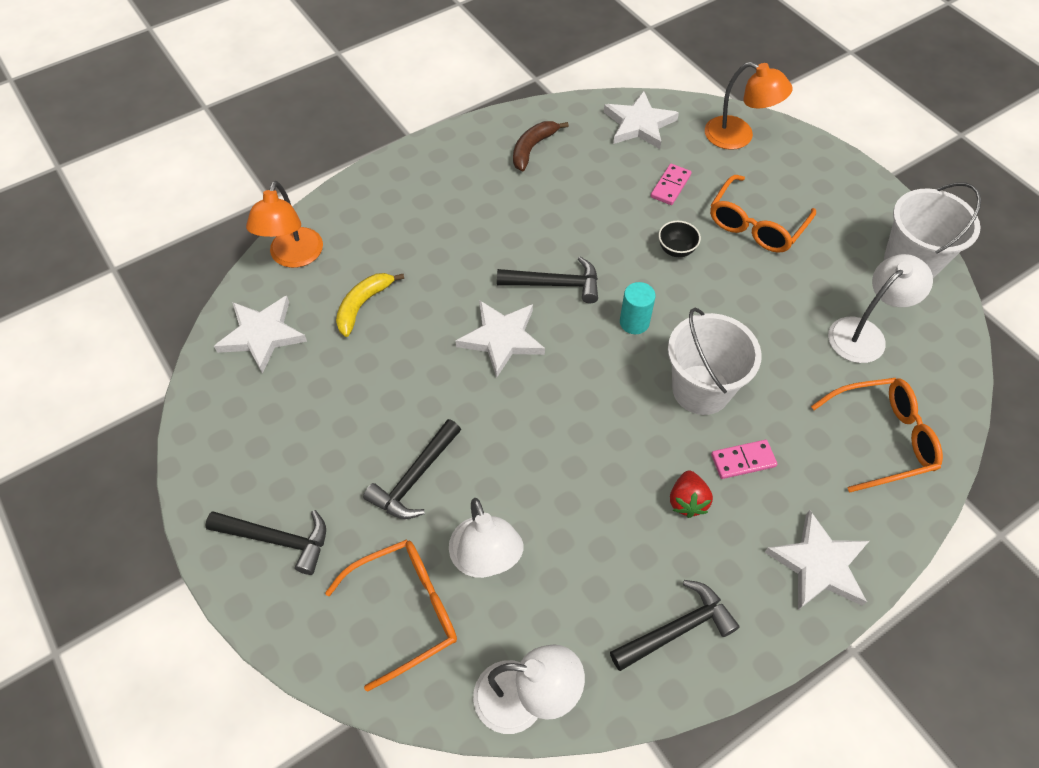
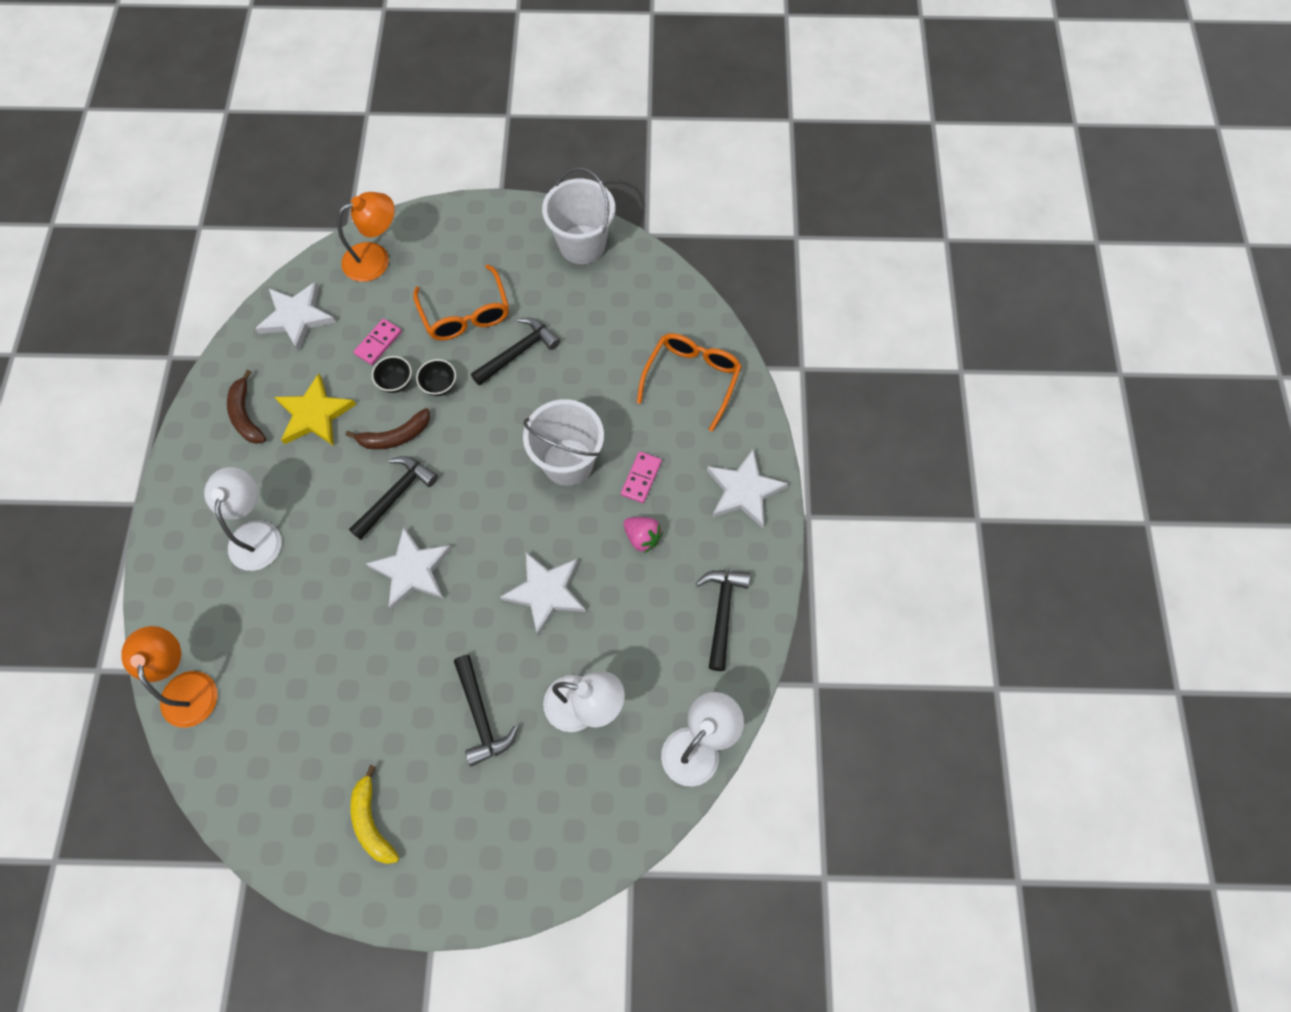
camera: 55 degrees left, 10 degrees up
(262, 335) = (249, 761): white star -> white star (546, 592)
(277, 539) = (453, 855): black hammer -> black hammer (518, 352)
(293, 257) = (187, 686): orange lamp -> orange lamp turned 150 degrees counterclockwise
(362, 305) = (289, 658): yellow banana -> yellow banana (372, 822)
(405, 611) = (580, 791): orange glasses -> none
(572, 187) = (315, 414): none -> yellow star
(604, 250) = (395, 436): none -> brown banana
(634, 322) = (477, 464): turquoise cylinder -> none
(649, 220) = (396, 383): none -> black bowl
(670, 186) = (378, 343): pink domino -> pink domino turned 60 degrees clockwise
(687, 501) = (642, 537): red strawberry -> pink strawberry
(864, 333) = (610, 321): white lamp -> white lamp (256, 534)

